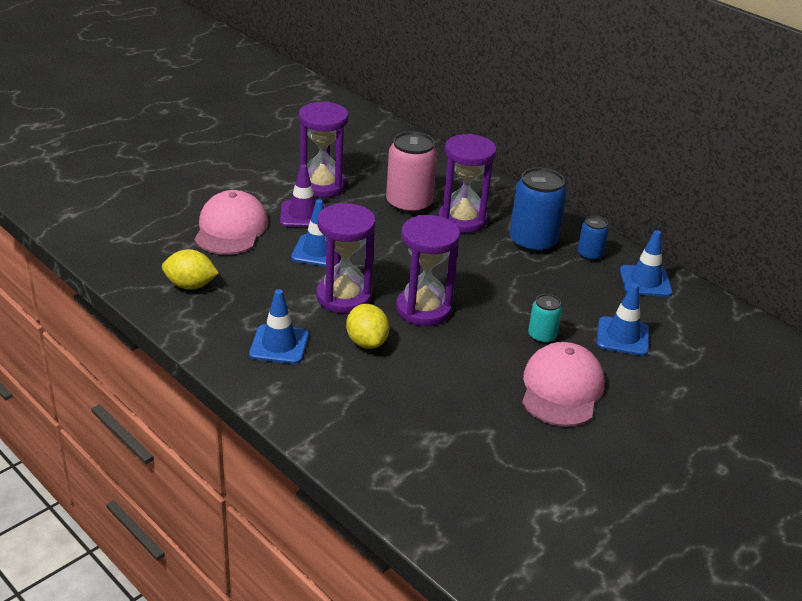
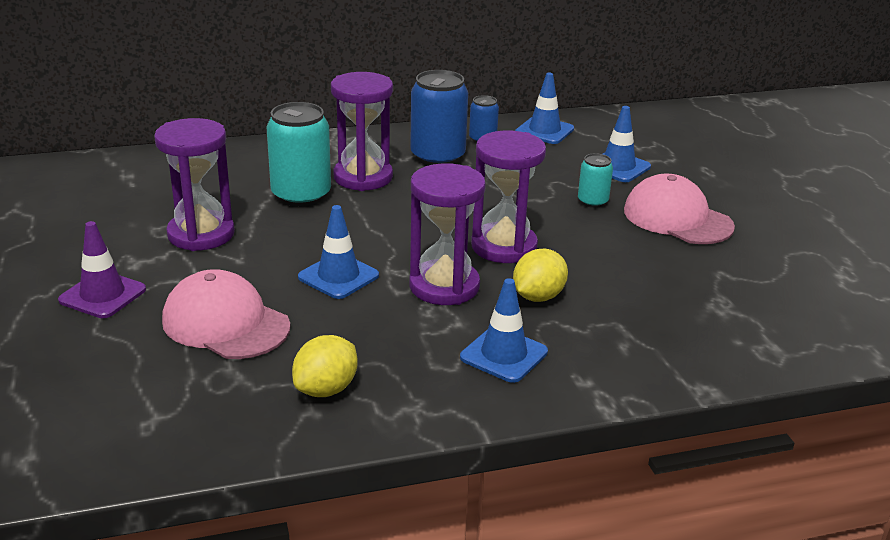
camera: 60 degrees left, 5 degrees down
(303, 215) = (250, 264): purple traffic cone -> purple traffic cone (102, 295)
(366, 342) = (538, 296): yellow lemon -> yellow lemon turned 60 degrees counterclockwise
(409, 204) = (301, 195): pink can -> turquoise can

